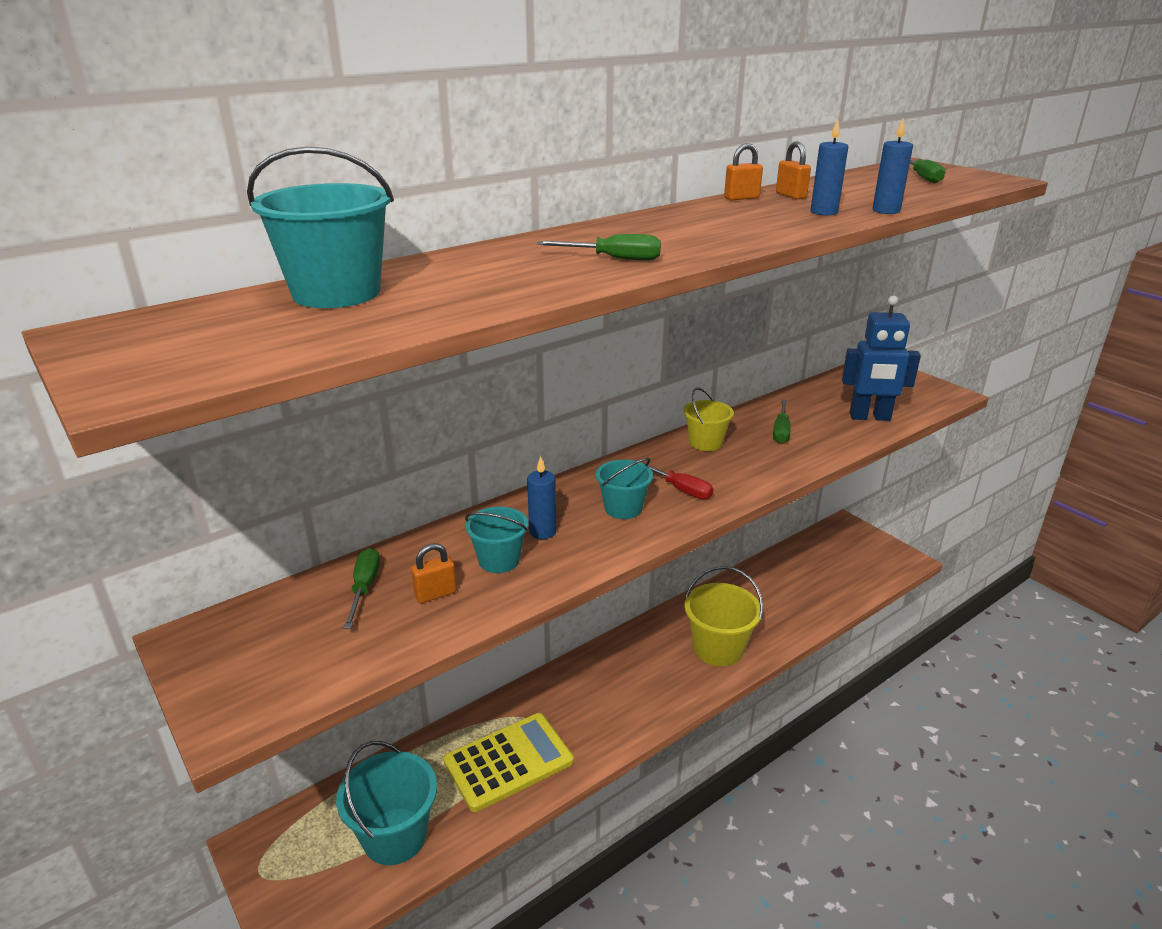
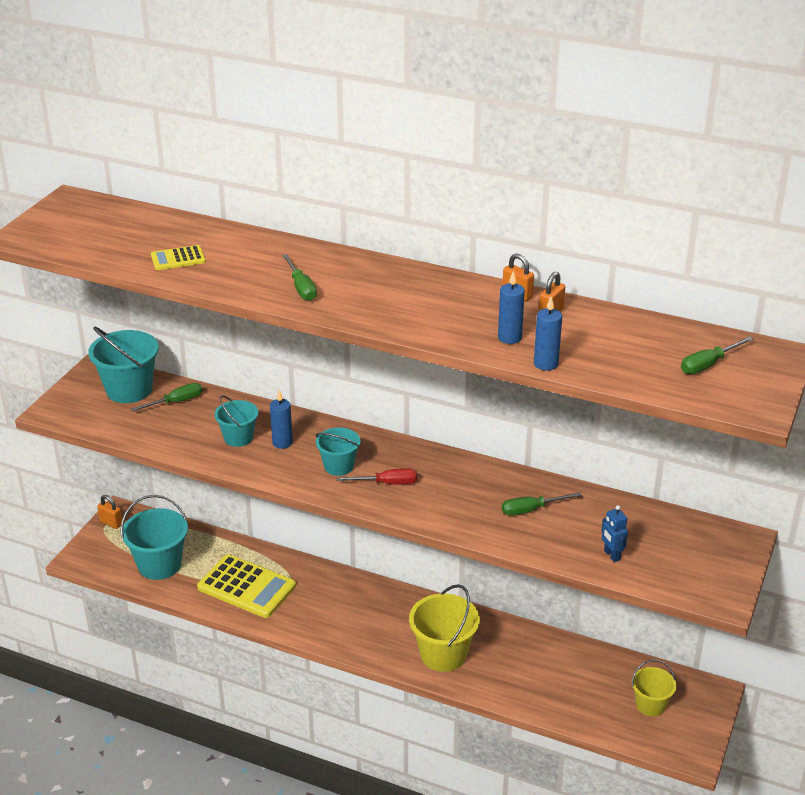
camera: 60 degrees right, 5 degrees up
(336, 293) = (166, 231): turquoise bucket -> turquoise bucket (129, 390)
(431, 300) = (178, 258): none -> yellow calculator
(435, 594) = (188, 428): orange padlock -> orange padlock (111, 523)
(679, 489) = (387, 483): red screwdriver -> red screwdriver turned 105 degrees counterclockwise
(705, 443) = (471, 476): yellow bucket -> yellow bucket (650, 705)
(870, 417) = (611, 555): blue robot -> blue robot, size x0.50

